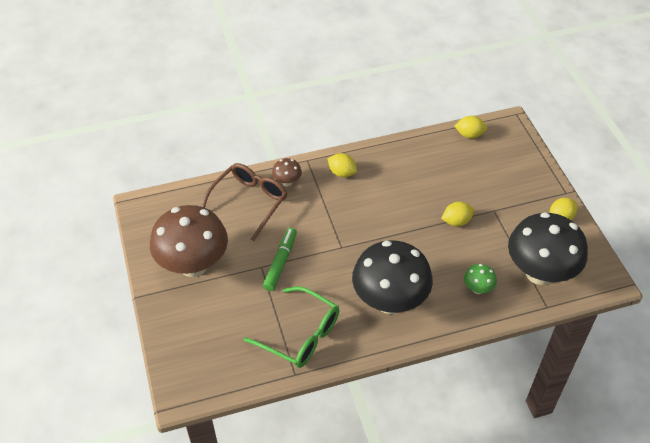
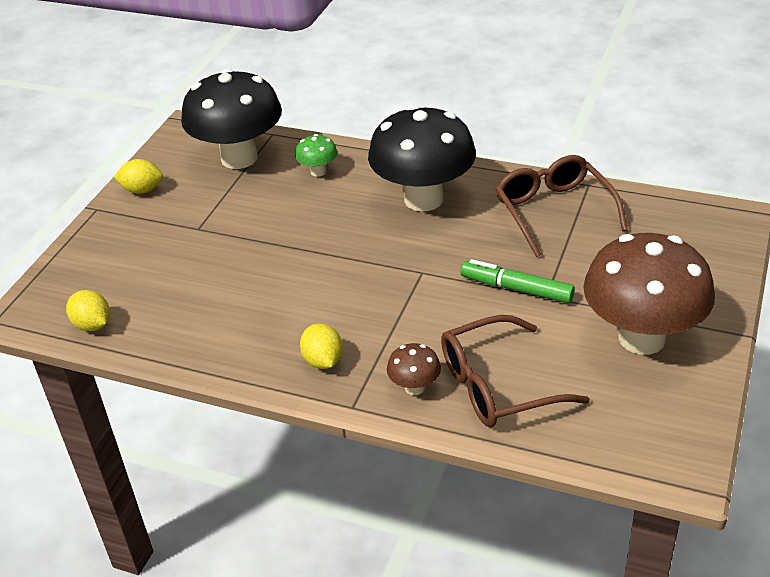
camera: 140 degrees left, 10 degrees down
(280, 262) = (517, 289): green marker -> green marker turned 60 degrees clockwise
(301, 335) = (554, 211): green glasses -> brown glasses
(456, 221) = (255, 236): yellow lemon -> none

